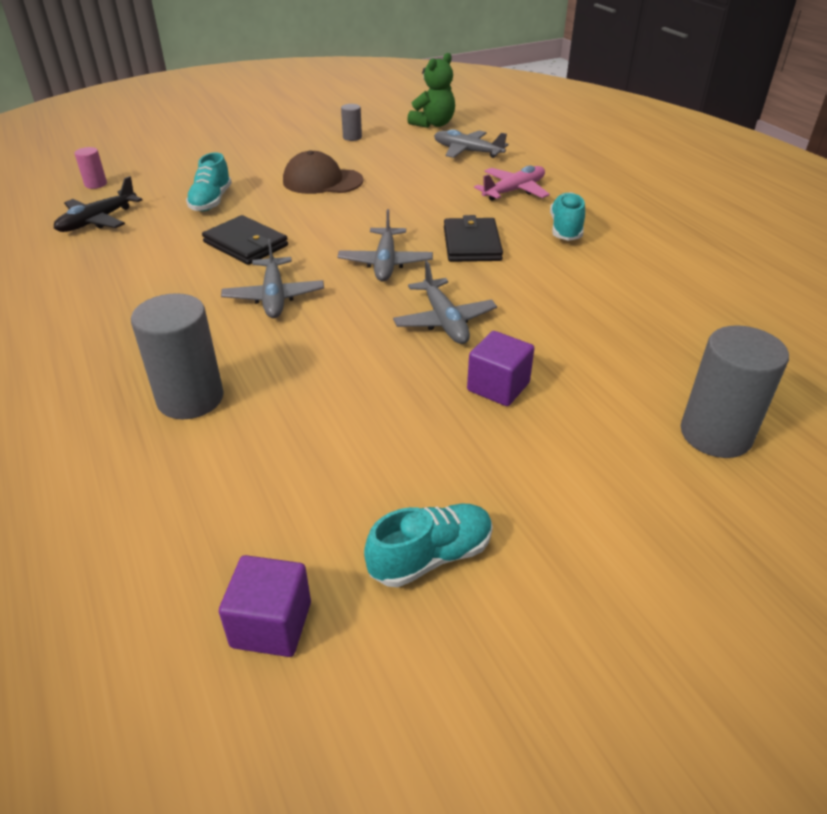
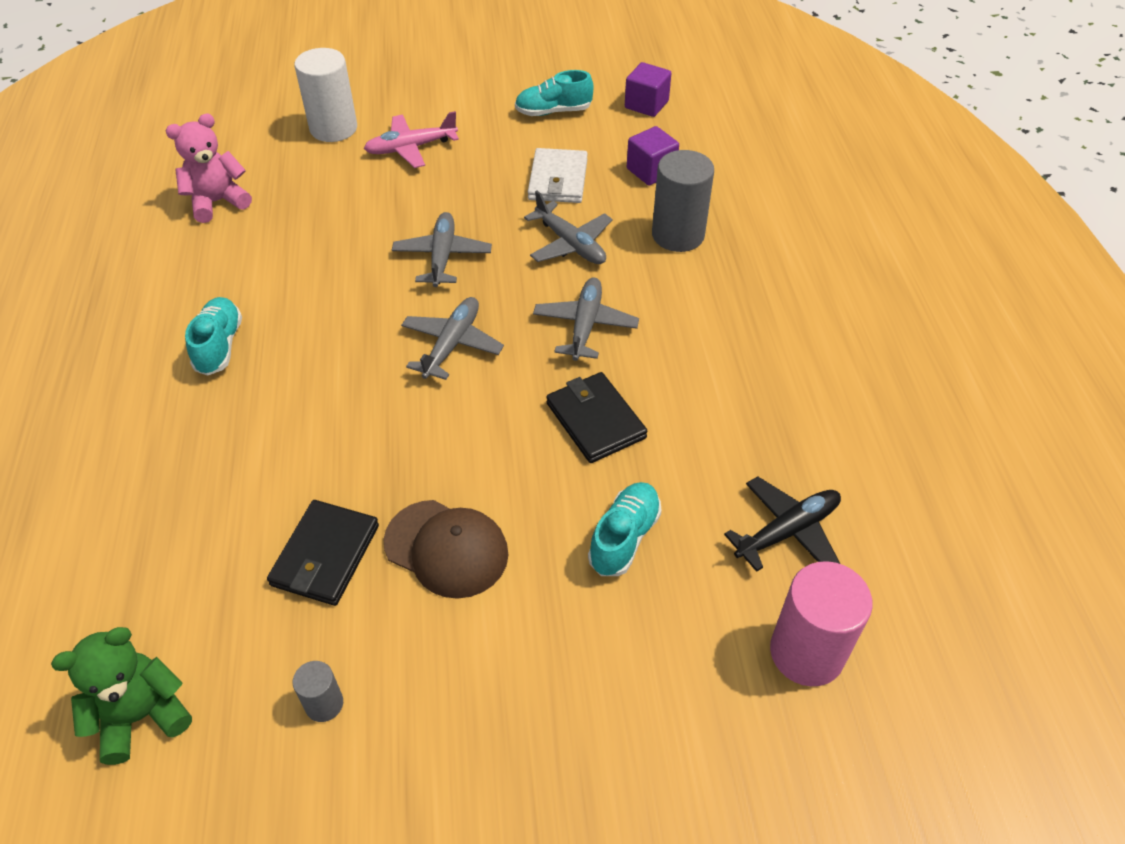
camera: 160 degrees left, 10 degrees up
(96, 184) = (806, 652): pink cylinder -> pink cylinder, size x2.01
(365, 434) = (558, 180): none -> white wallet
(467, 151) = (172, 576): grey plane -> grey plane (570, 244)
(471, 244) = (341, 349): black wallet -> black wallet (325, 555)
(498, 387) = (444, 190): purple cube -> purple cube (651, 171)
(514, 191) = (204, 439): pink plane -> pink plane (411, 148)
(565, 229) = (219, 346): turquoise shoe -> turquoise shoe turned 150 degrees clockwise
(715, 434) = (333, 128): grey cylinder -> white cylinder
(718, 319) = (217, 202): none -> pink teddy bear

